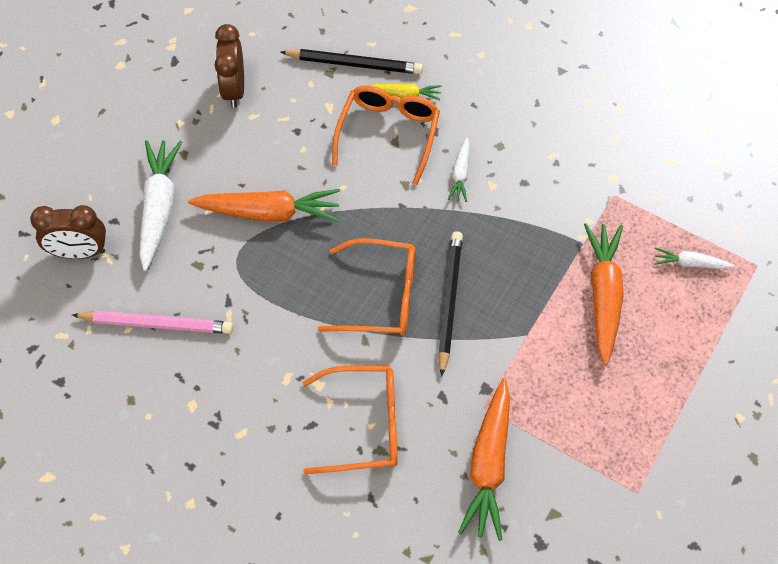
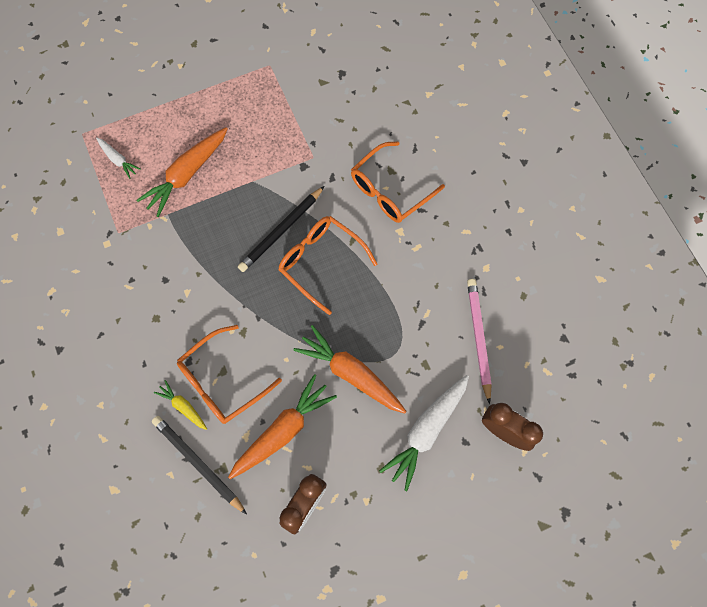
camera: 145 degrees left, 10 degrees up
(157, 324) = (478, 338): pink pencil -> pink pencil turned 45 degrees clockwise
(364, 425) = (390, 190): orange glasses -> orange glasses turned 75 degrees counterclockwise
(460, 174) = (200, 314): white carrot -> none
(488, 465) = (336, 125): orange carrot -> orange carrot (283, 430)

